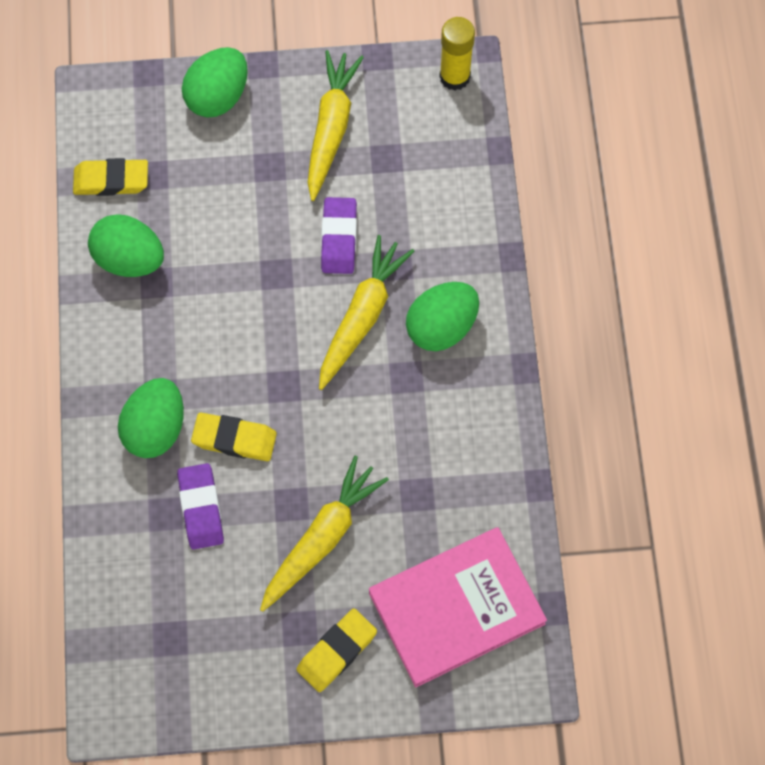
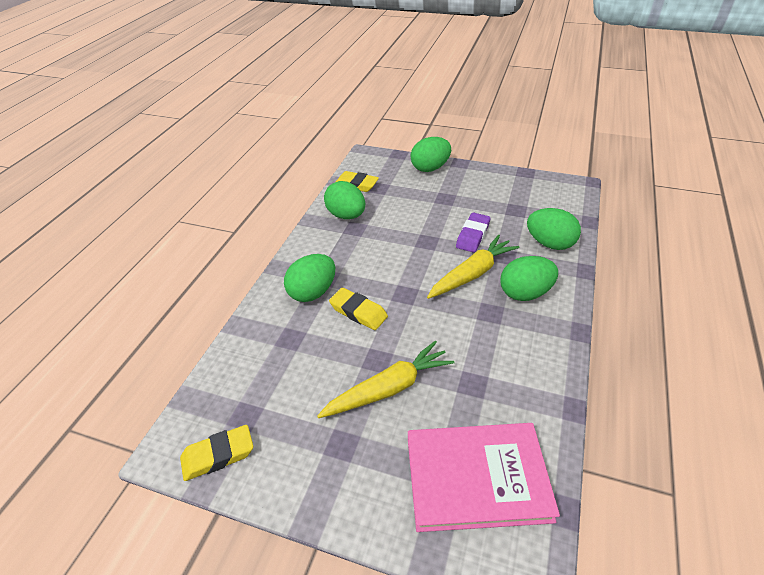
camera: 25 degrees right, 25 degrees down
(201, 508) = (315, 342): purple eraser -> none
(331, 128) = (487, 192): yellow carrot -> none
(336, 651) = (362, 474): yellow eraser -> yellow eraser (218, 455)
(452, 218) = (549, 243): none -> green egg
(454, 77) = (569, 187): yellow glue stick -> none

